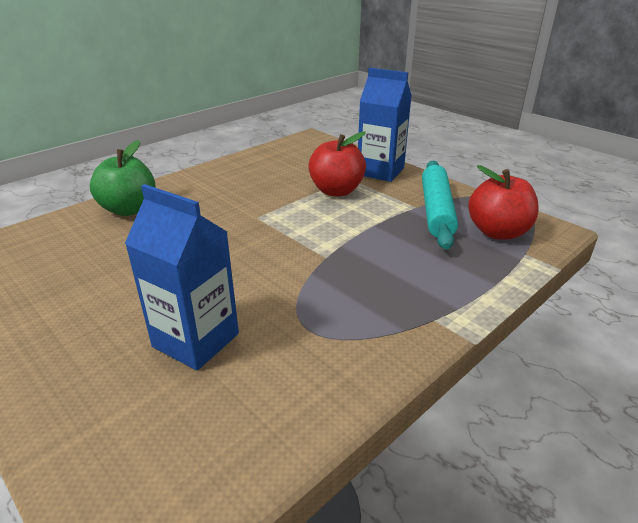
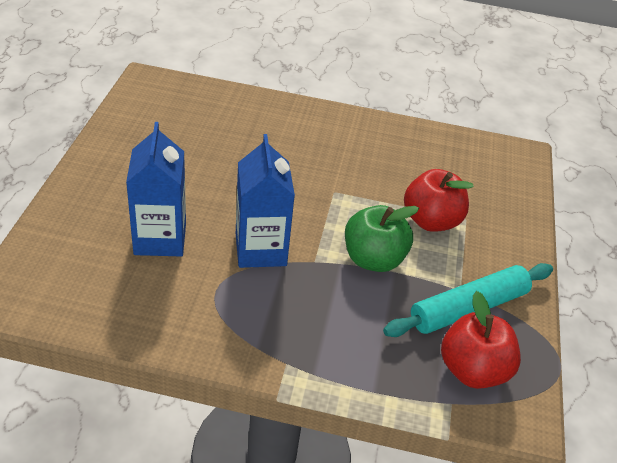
camera: 50 degrees right, 10 degrees up
(129, 209) = (275, 117): green apple -> green apple (373, 259)
(380, 171) = (507, 236): blue carton -> blue carton (260, 250)

